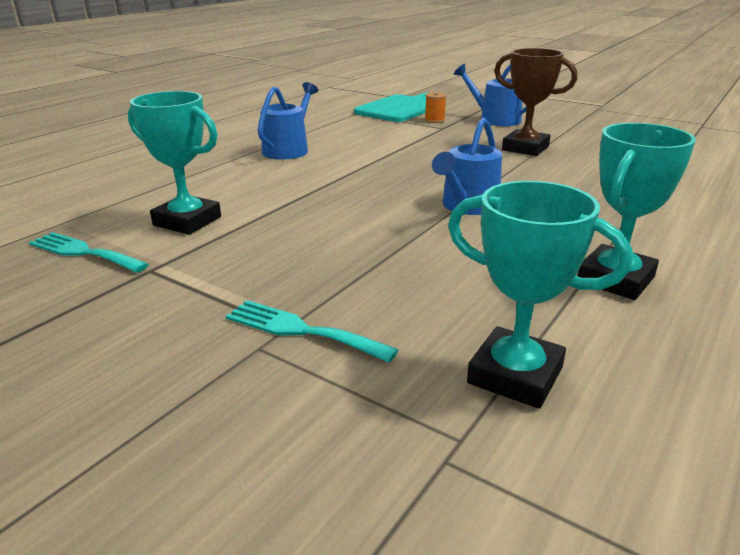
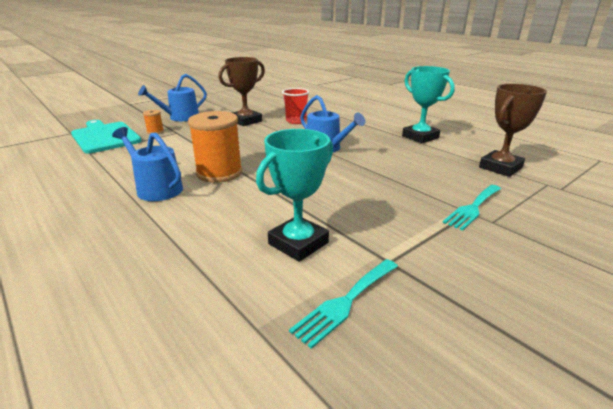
camera: 75 degrees left, 0 degrees up
(339, 165) = (219, 173): none -> orange spool
(515, 375) = (500, 167): turquoise trophy -> brown trophy
(566, 174) = (296, 121): none -> red cup

